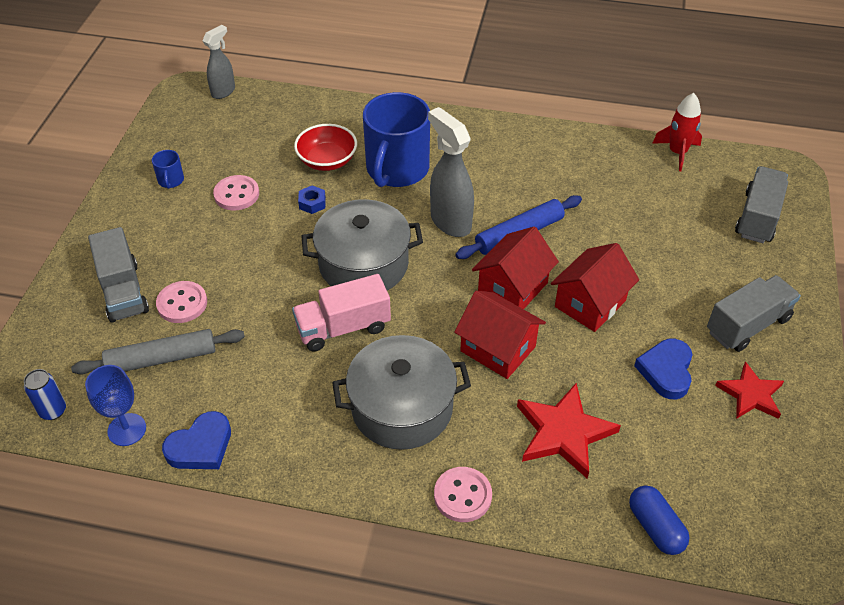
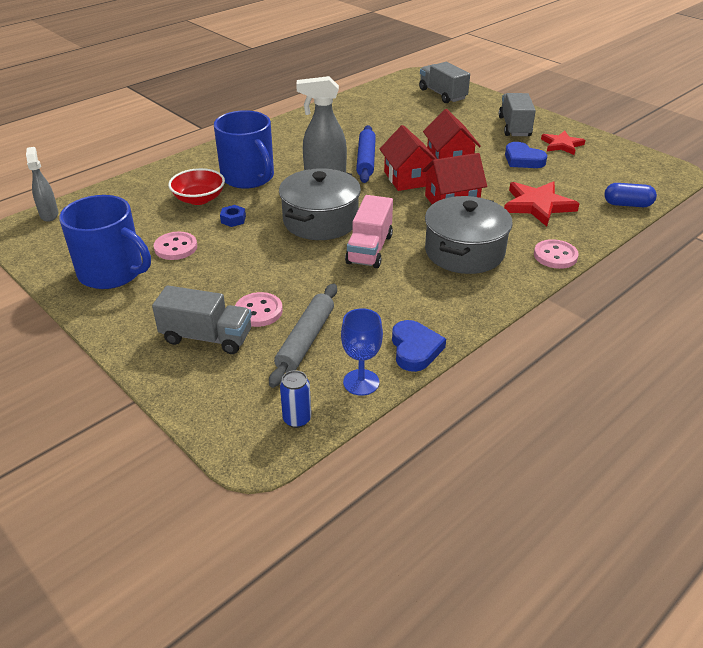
camera: 55 degrees left, 10 degrees down
(171, 180) = (112, 272): blue mug -> blue mug, size x2.45
(677, 153) = (365, 93): red rocket -> none

